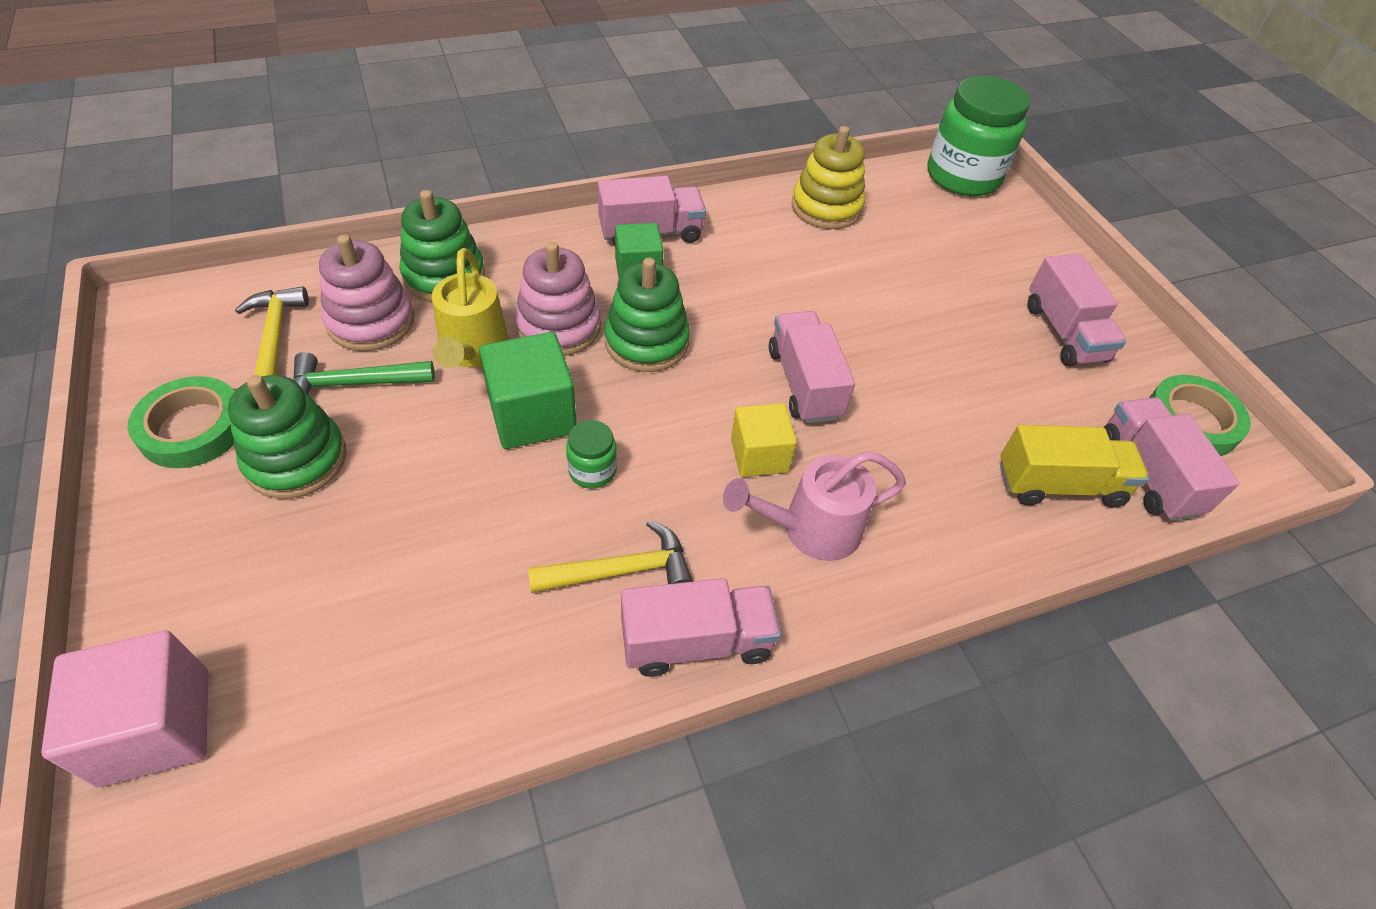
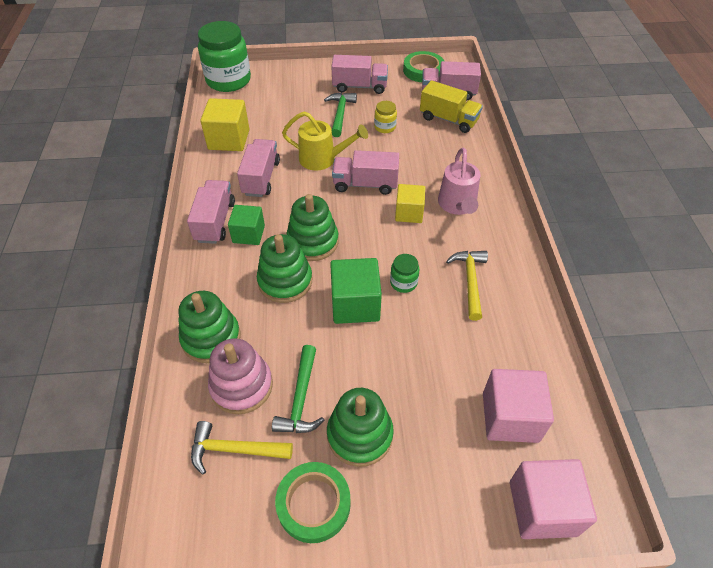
camera: 70 degrees left, 0 degrees up
(330, 662) = (510, 417): none -> pink cube
(472, 351) = (292, 329): yellow watering can -> yellow watering can (323, 159)
(558, 327) = (285, 281): pink stacking toy -> green stacking toy
(696, 641) = (513, 260): pink truck -> pink truck (261, 178)
(826, 207) = (229, 139): yellow stacking toy -> yellow cube
(968, 320) = (340, 114): none -> green hammer
(971, 387) = (385, 127): none -> yellow jar
(1059, 485) = (448, 119): yellow truck -> yellow truck turned 105 degrees clockwise

